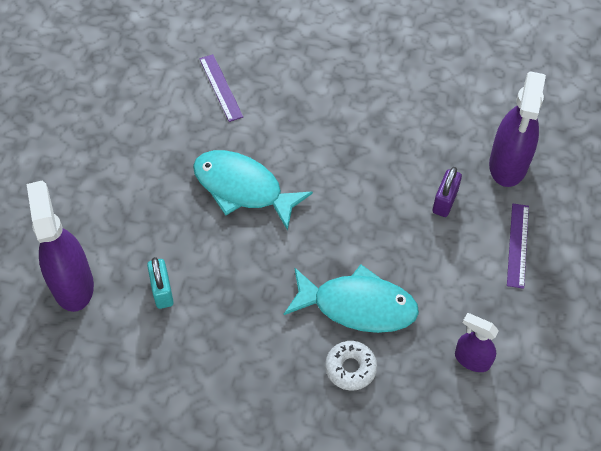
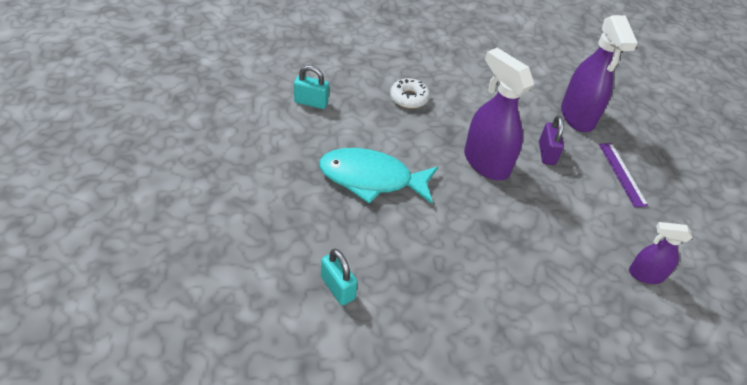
camera: 25 degrees left, 10 degrees down
(72, 284) = (240, 305): purple spray bottle -> purple spray bottle (486, 163)
(220, 87) = (311, 102): purple ruler -> turquoise padlock
(350, 368) = (550, 311): white donut -> white donut (409, 98)
(358, 306) = (525, 254): turquoise fish -> none

